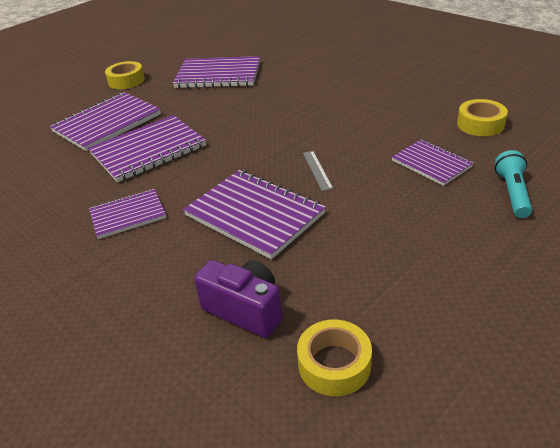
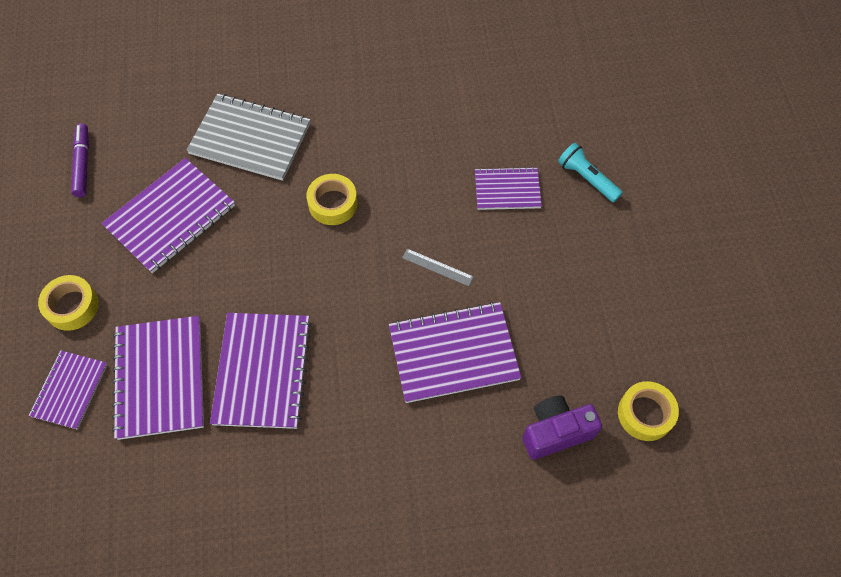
camera: 55 degrees left, 25 degrees up
(128, 215) = (360, 447): purple notebook -> purple notebook (70, 390)
(217, 42) = (82, 164): none -> purple marker
(305, 68) = (250, 139): none -> grey notebook
(480, 124) = (491, 113): yellow tape -> yellow tape (333, 204)

